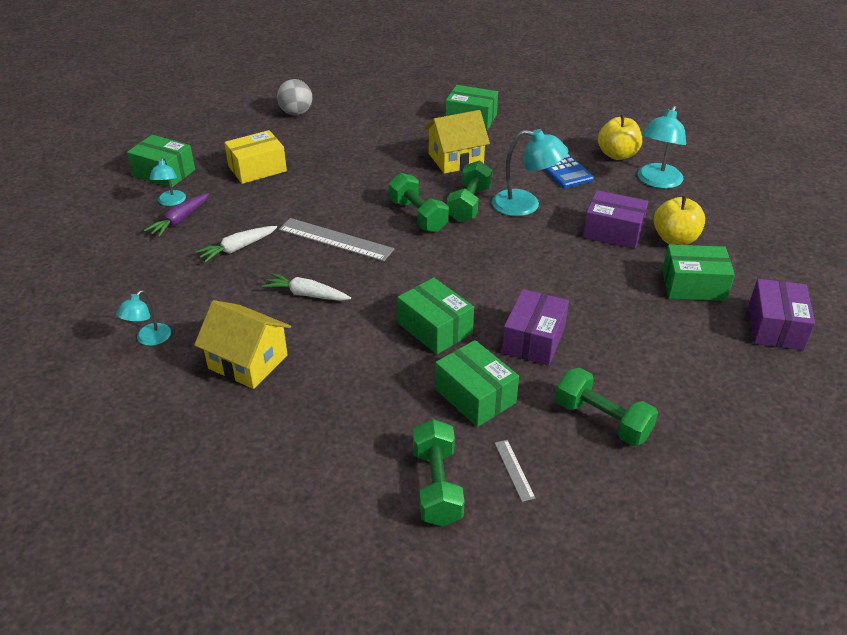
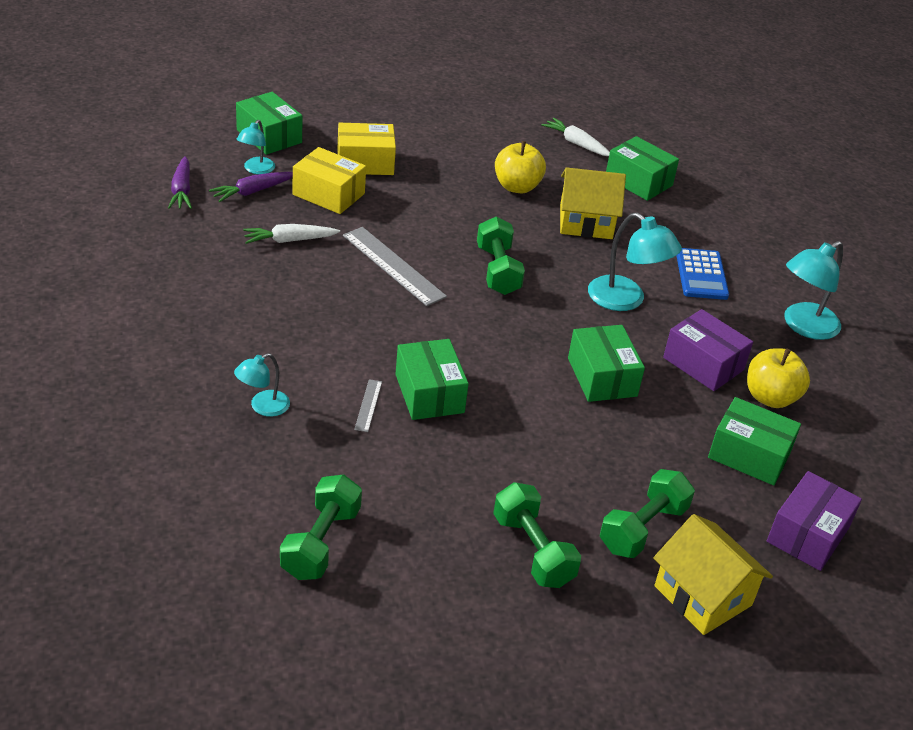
camera: 20 degrees right, 0 degrees up
(117, 239) = (182, 190): none -> purple carrot
(149, 339) = (149, 301): turquoise lamp -> turquoise lamp (263, 407)
(245, 202) = (328, 194): none -> yellow box
(248, 362) = (225, 356): yellow house -> yellow house (703, 595)
(296, 113) = (448, 113): grey ball -> none
(306, 294) = (325, 312): white carrot -> white carrot (576, 143)
(469, 204) = (563, 277): green dumbbell -> green dumbbell (643, 528)
(475, 396) = (420, 475): green box -> green box (602, 377)
(514, 470) = (406, 559): grey ruler -> grey ruler (368, 405)
(533, 340) = (523, 444): purple box -> none
(617, 155) = (780, 279): yellow apple -> yellow apple (517, 187)

